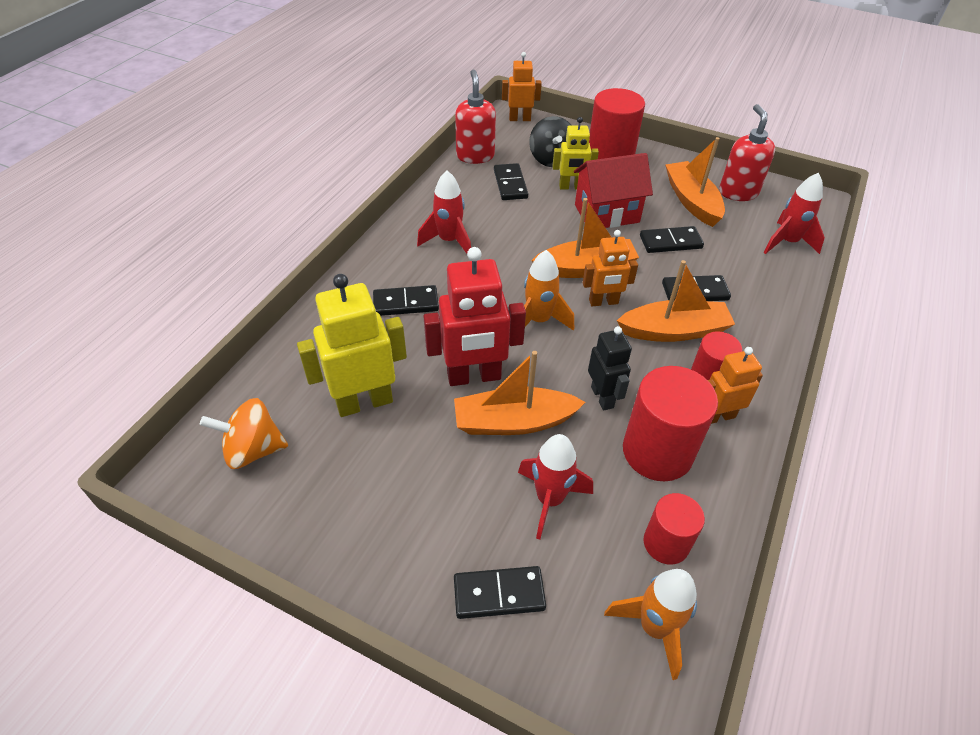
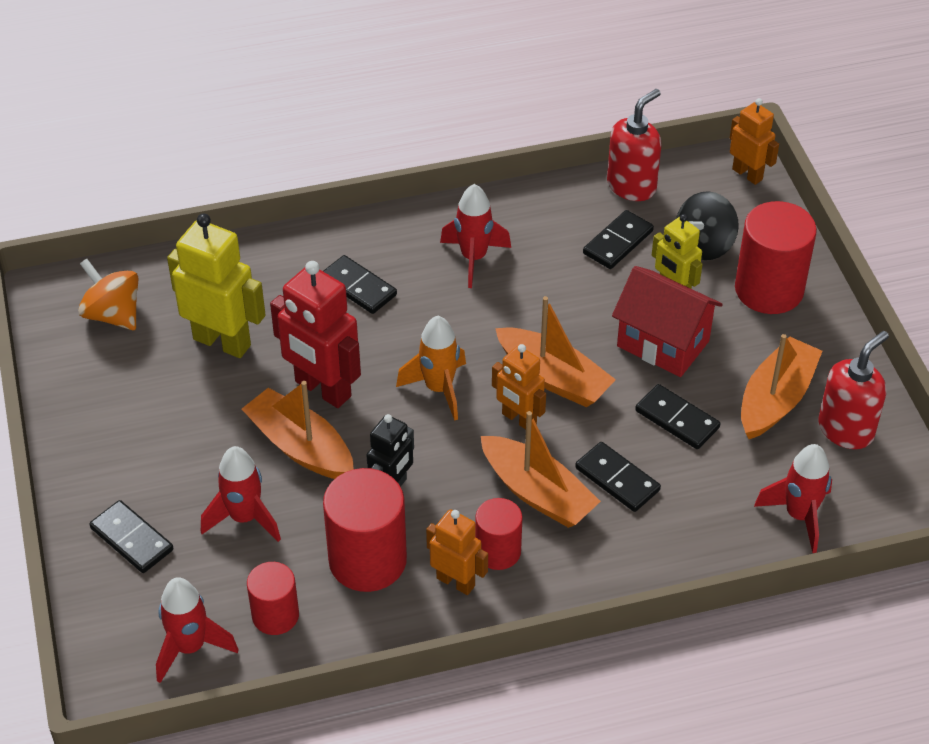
camera: 50 degrees right, 0 degrees up
(654, 627) = (190, 647): orange rocket -> red rocket

